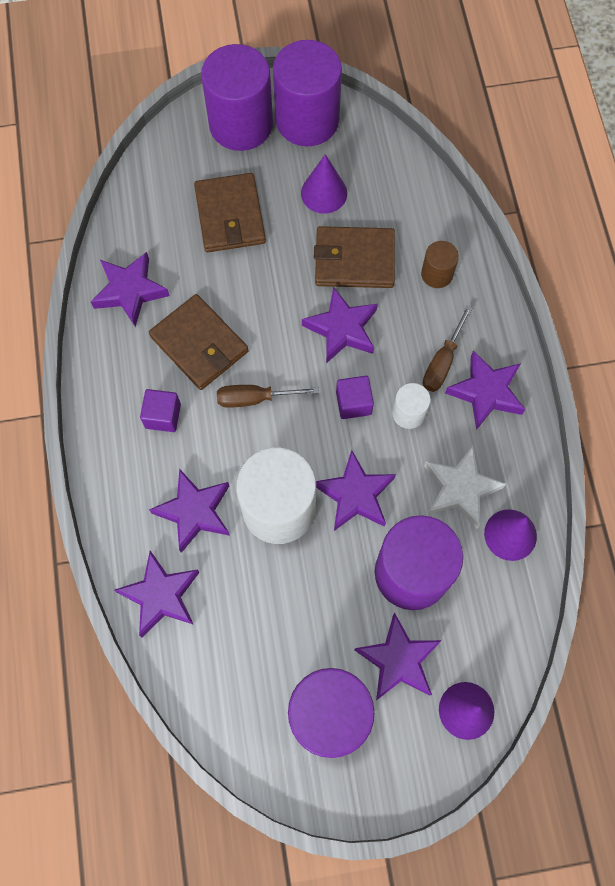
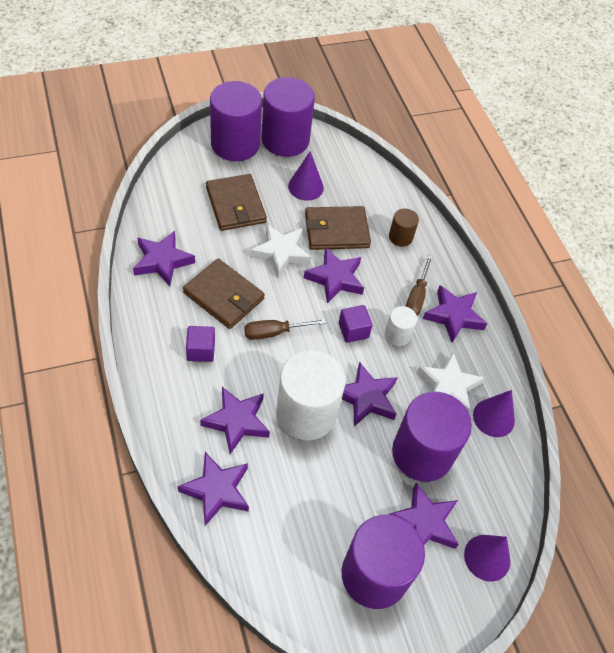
camera: 15 degrees left, 15 degrees down
(278, 288) = (281, 253): none -> white star

